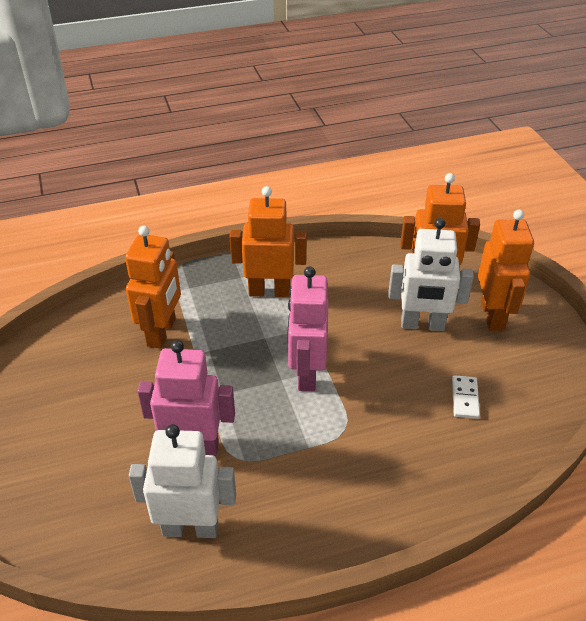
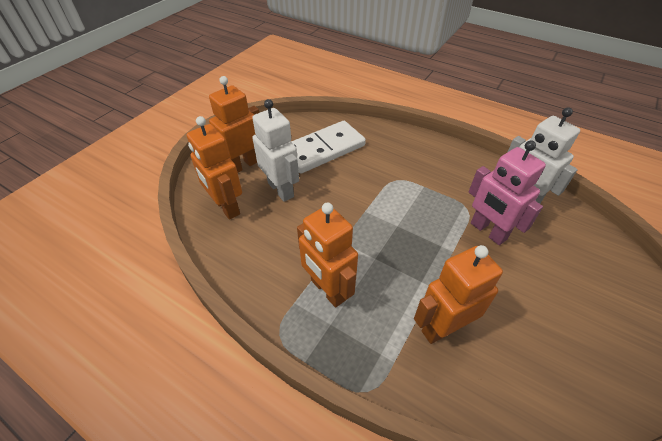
camera: 130 degrees left, 5 degrees up
(306, 374) = (379, 217): pink robot -> none
(465, 398) = (323, 149): white domino -> white domino, size x2.46

